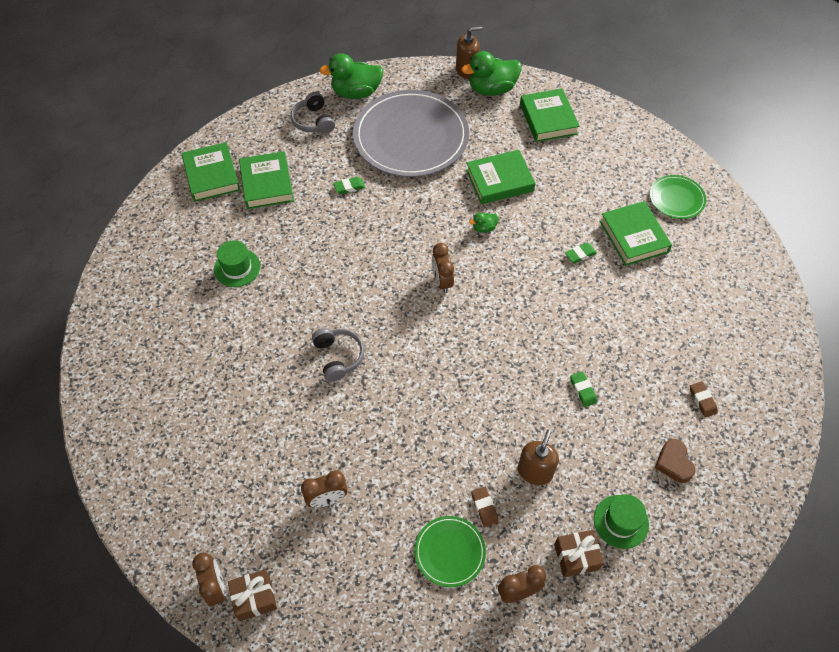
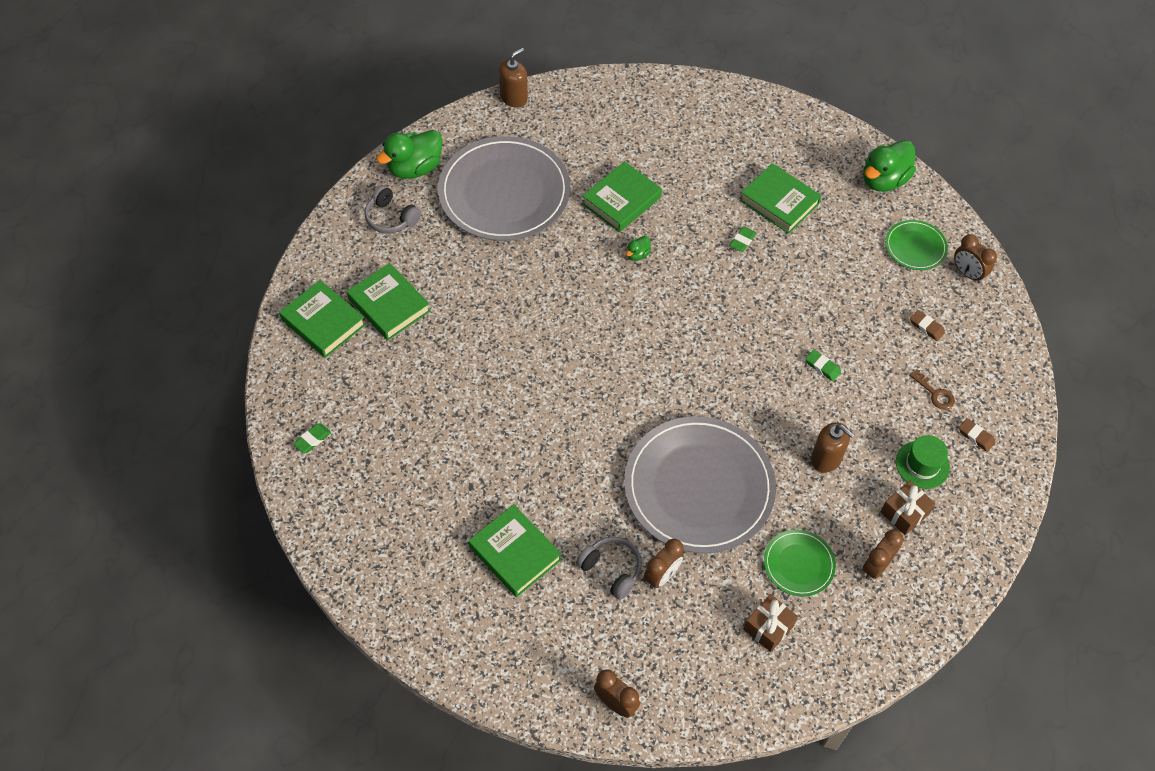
camera: 30 degrees left, 0 degrees up
(237, 268) = (420, 404): green hat -> none
(254, 598) = (657, 693): brown gift -> brown gift (768, 627)
(338, 357) = (582, 443): grey headphones -> grey headphones (611, 570)
(349, 187) = (477, 271): green eraser -> green eraser (312, 439)
(408, 440) = (699, 487): none -> grey plate
(442, 281) = (632, 325): brown clock -> brown clock (967, 273)
(484, 507) = (803, 511): brown eraser -> brown eraser (976, 436)
(492, 89) = (552, 108): green duck -> green duck (884, 180)
(535, 471) = (826, 458): brown soap dispenser -> brown soap dispenser turned 135 degrees clockwise
(548, 119) = (628, 117): green book -> green book (515, 553)
(673, 463) = (935, 393): brown heart -> brown key
(676, 199) = (795, 148): green plate -> green plate (915, 247)

